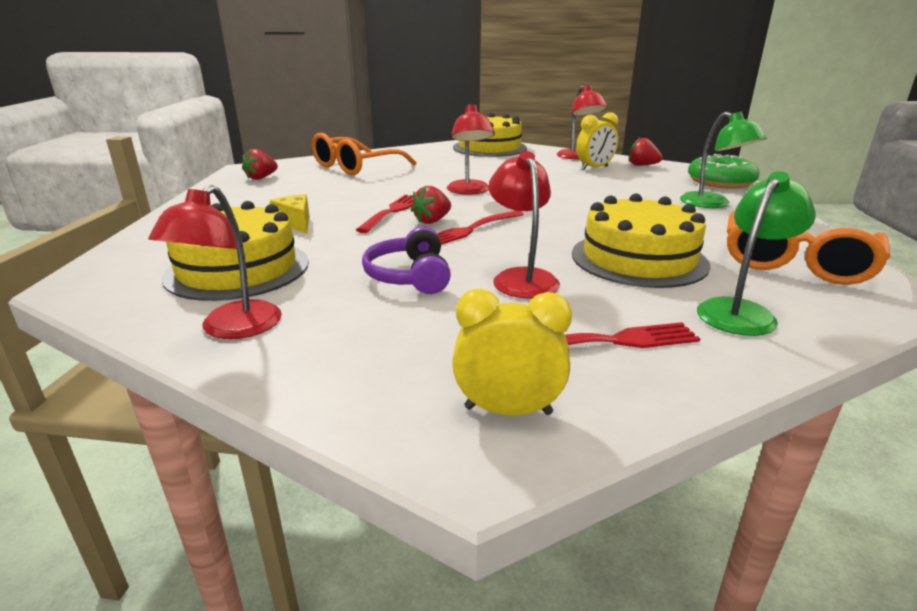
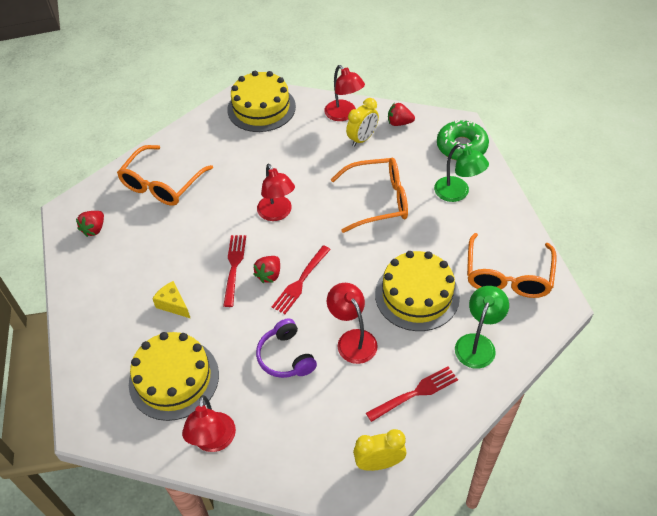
camera: 15 degrees left, 25 degrees up
(601, 197) = (378, 200): none -> orange glasses

